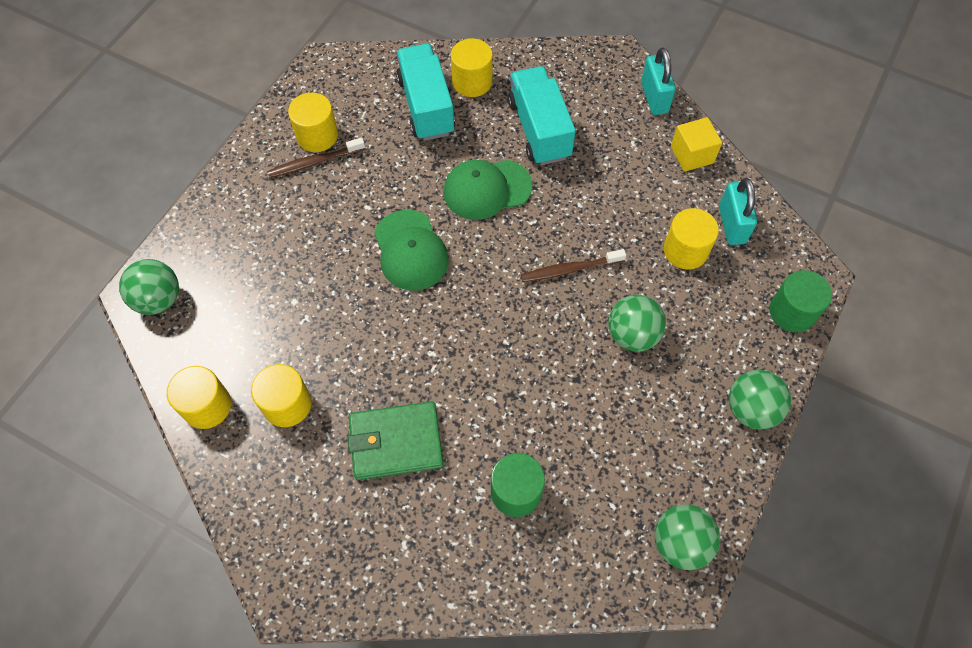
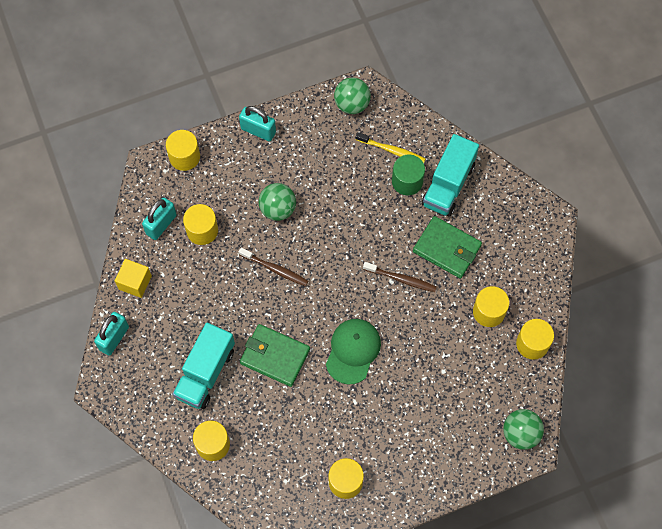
camera: 140 degrees left, 5 degrees up
(314, 162) = (362, 461): brown toothbrush -> brown toothbrush (401, 279)
(426, 106) = (258, 448): turquoise truck -> turquoise truck (448, 185)
(487, 189) = (275, 356): green cap -> green wallet
(571, 519) = (392, 150): none -> yellow toothbrush
(751, 409) = (258, 130): green ball -> turquoise padlock
(792, 312) = (184, 157): green cylinder -> yellow cylinder

